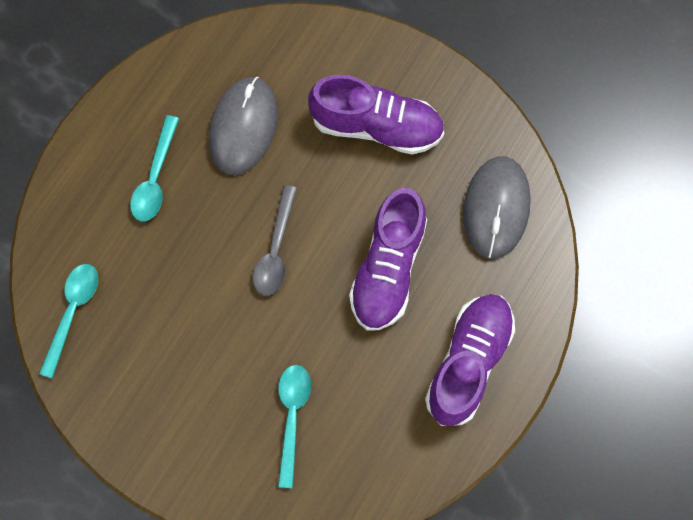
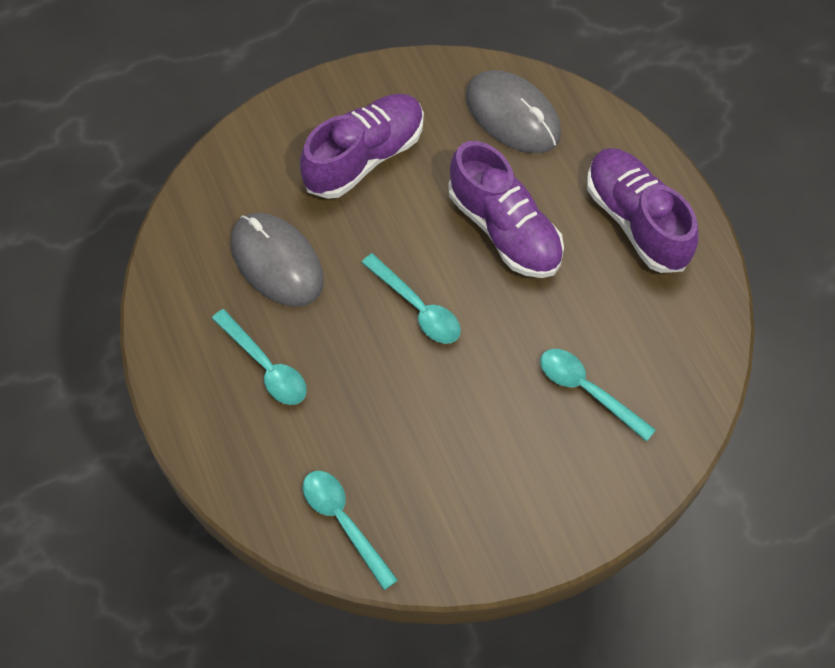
camera: 55 degrees left, 10 degrees down
(275, 249) = (417, 307): grey spoon -> turquoise spoon

